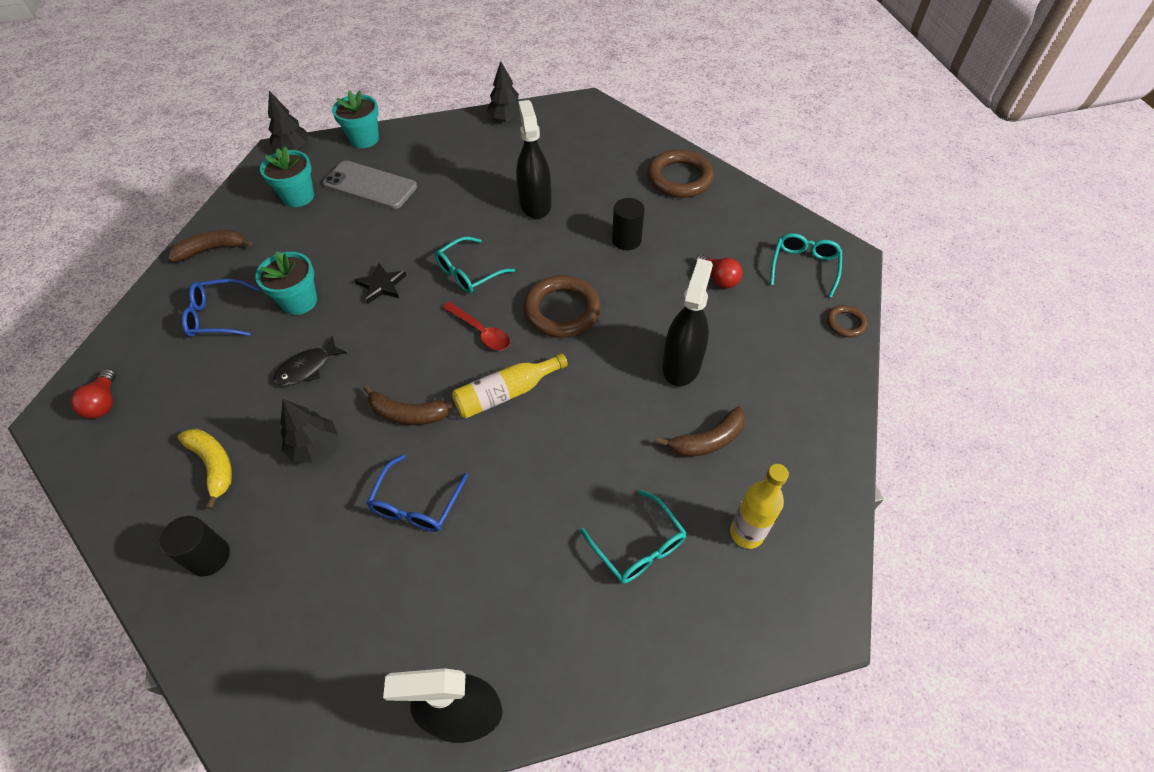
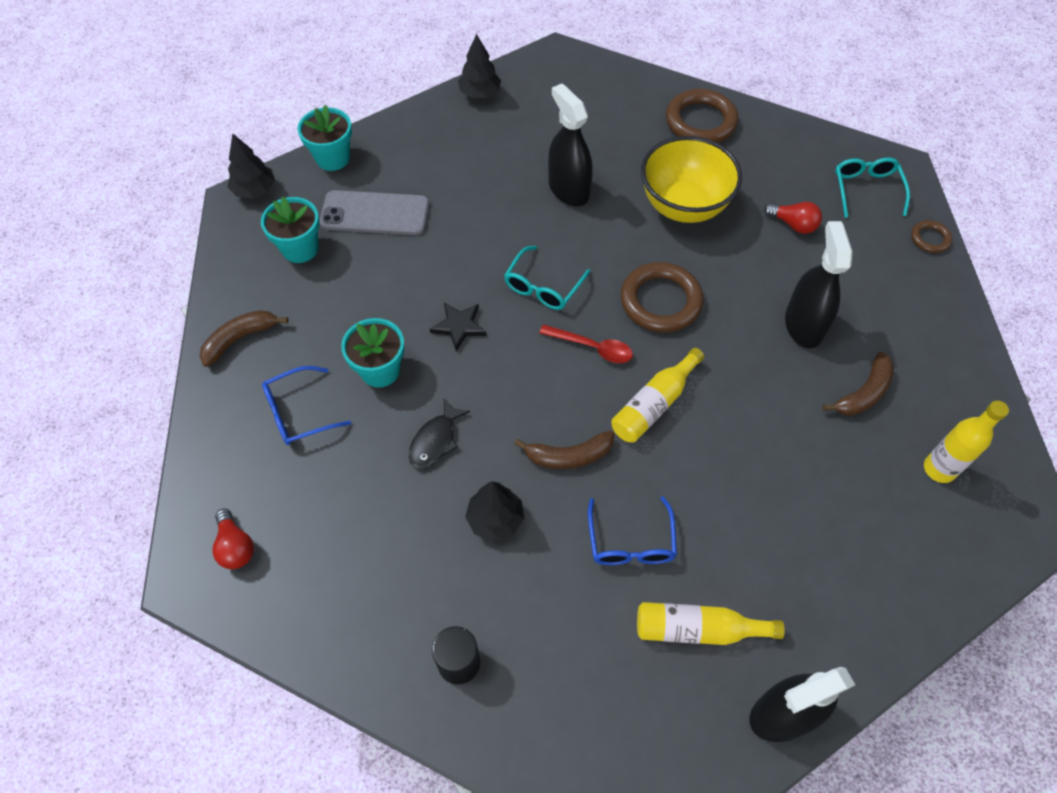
camera: 20 degrees left, 5 degrees up
(214, 465) = (402, 572): yellow banana -> none
(430, 603) = (697, 629): none -> yellow bottle
(626, 240) = (683, 206): black cylinder -> yellow bowl
(638, 546) = (853, 512): turquoise glasses -> none

